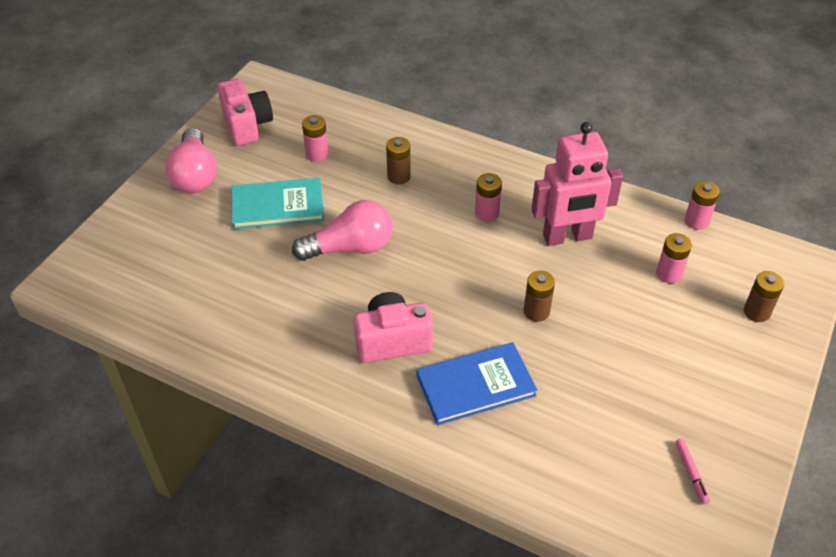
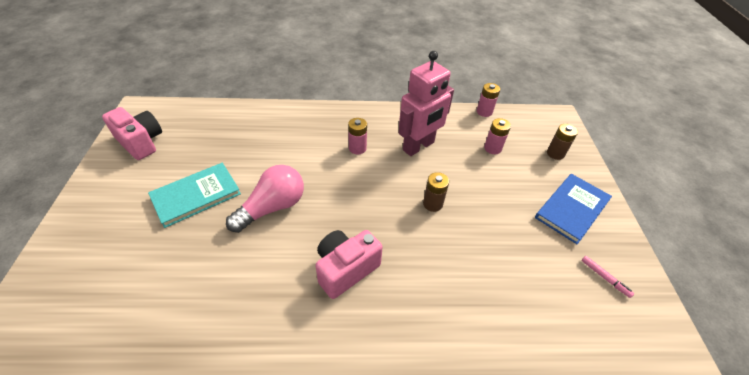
camera: 30 degrees left, 0 degrees up
(195, 175) = (109, 195): pink light bulb -> none
(317, 154) = (210, 146): pink battery -> none
(398, 176) = (281, 143): brown battery -> none
(475, 385) = (428, 278): blue book -> blue book (572, 209)

